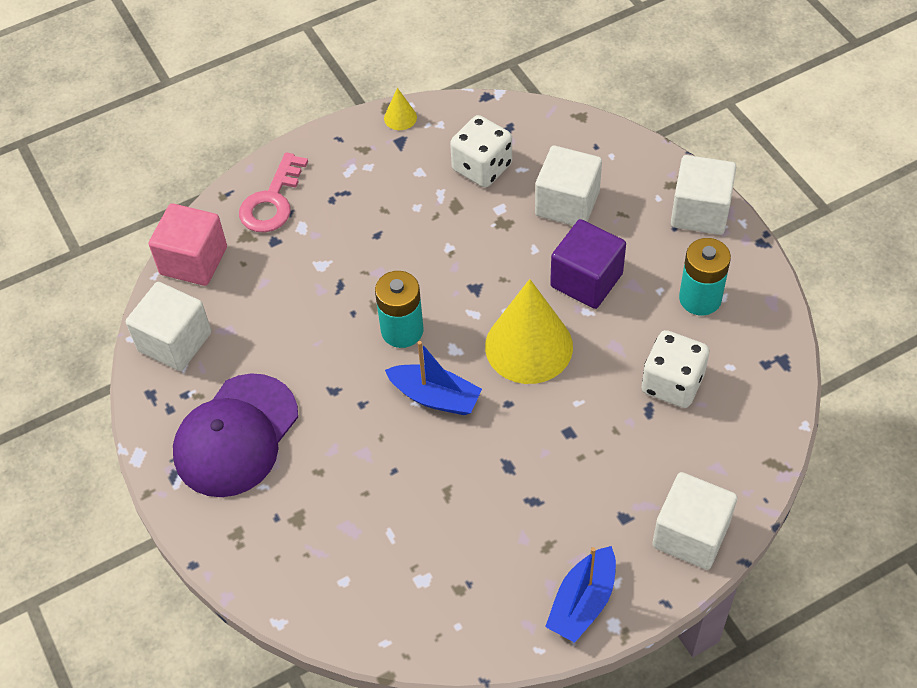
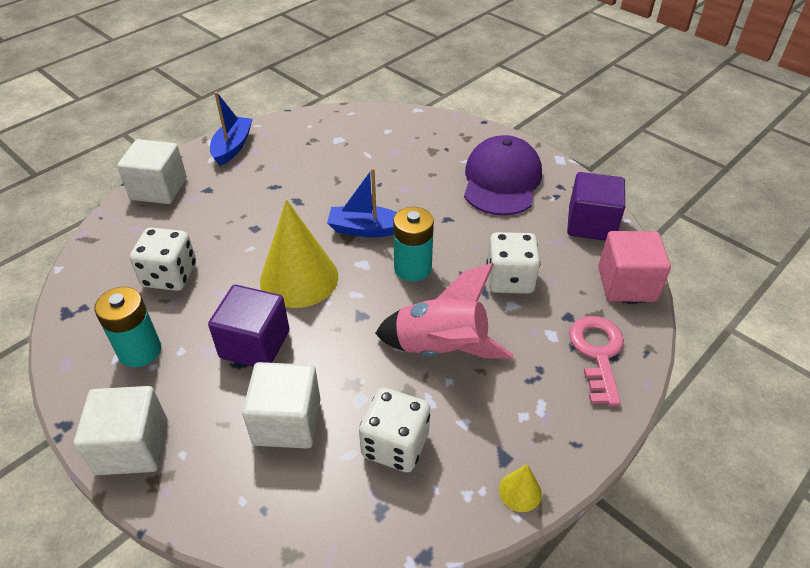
camera: 160 degrees right, 10 degrees down
(175, 342) = (591, 224): white cube -> purple cube
(307, 293) = (509, 279): none -> white dice
(410, 236) = (441, 348): none -> pink rocket

